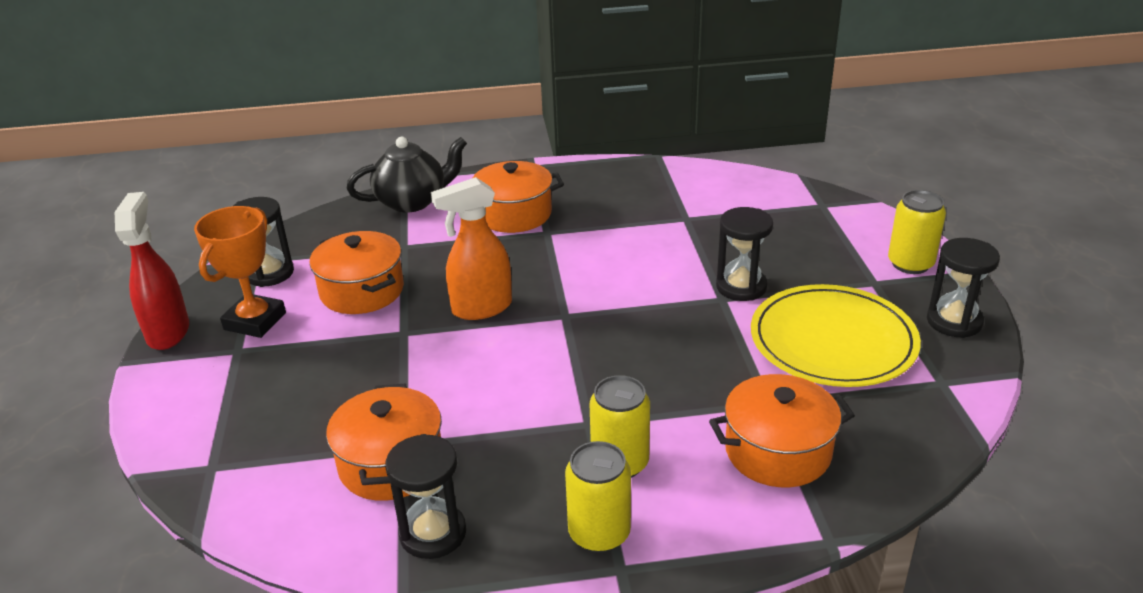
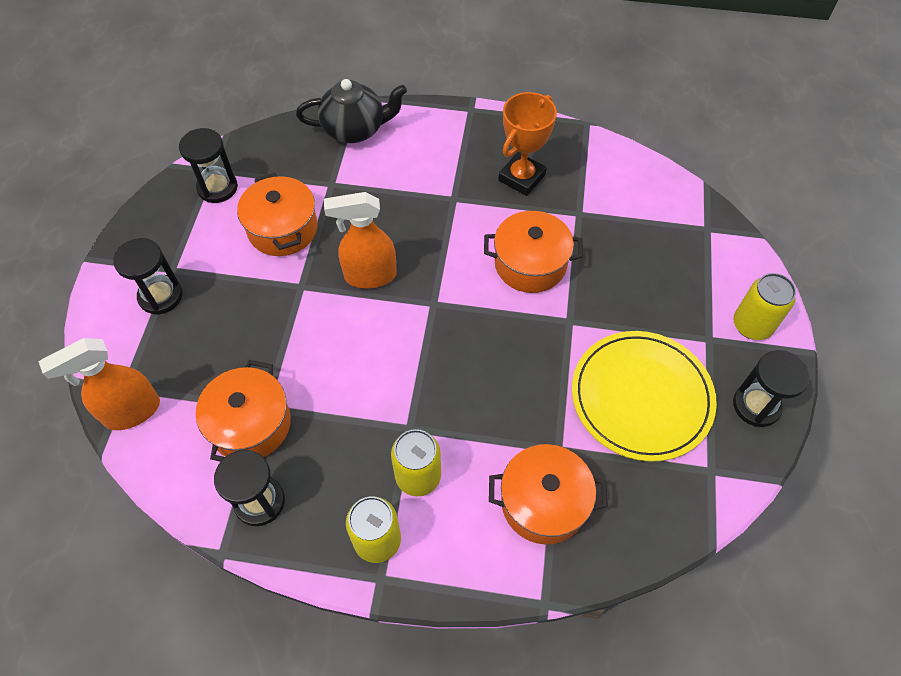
camera: 15 degrees right, 25 degrees up
(168, 332) = (126, 235): red spray bottle -> none
(229, 488) = (131, 412): none -> orange spray bottle
(255, 321) = (193, 241): orange trophy -> orange trophy (521, 178)
(514, 214) = (434, 168): orange pot -> orange pot (530, 264)
(741, 287) = (591, 311): black hourglass -> black hourglass (160, 296)

